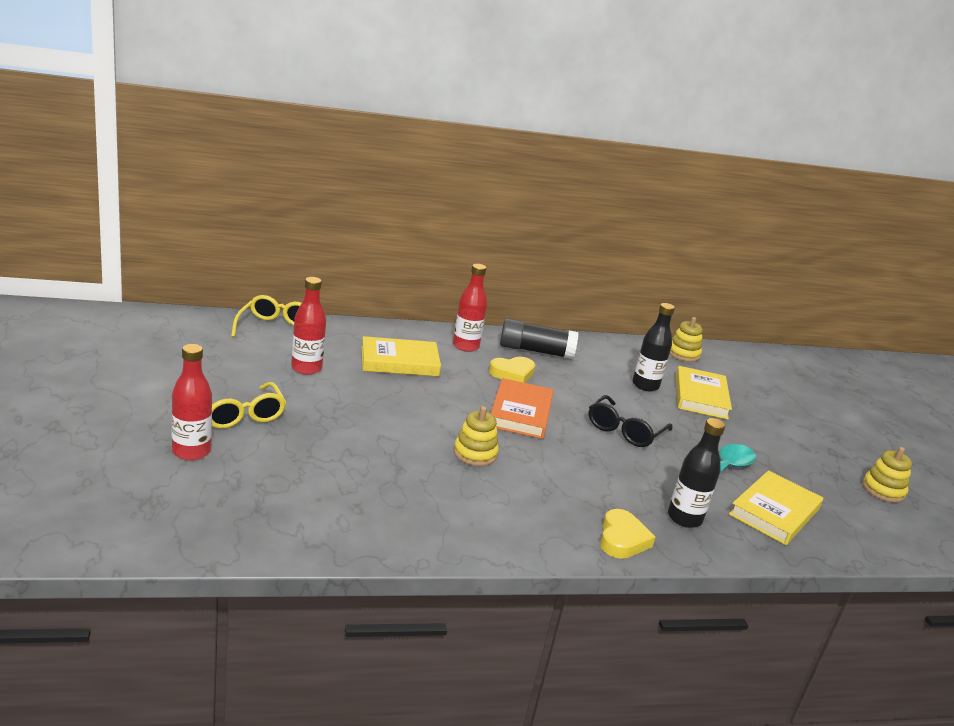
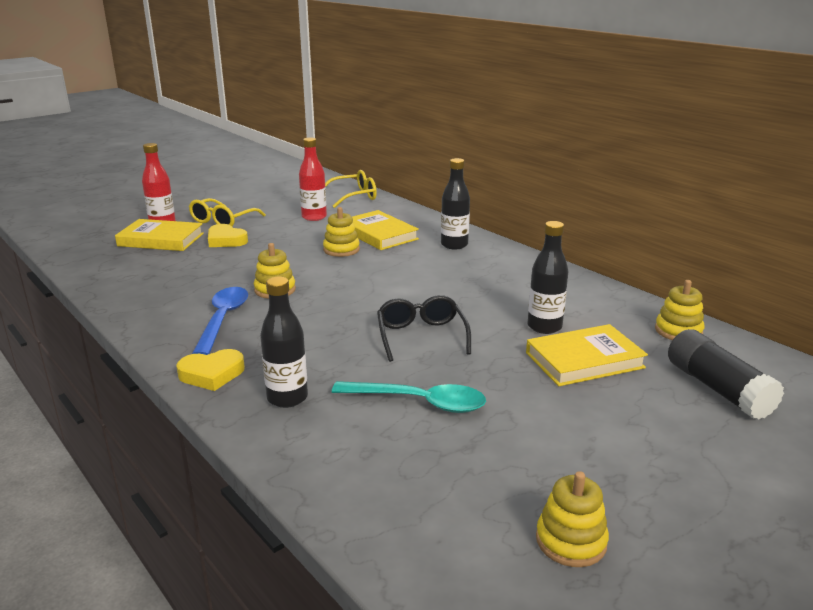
camera: 65 degrees right, 0 degrees up
(415, 390) = (341, 250): none -> yellow stacking toy
(465, 346) = (454, 245): red bottle -> black bottle
(512, 374) = (440, 270): yellow heart -> yellow heart (226, 240)
(516, 500) = (223, 319): none -> blue spoon
(520, 413) = (372, 289): orange book -> none
(536, 351) = (507, 268): black glue stick -> black glue stick (718, 389)
(625, 430) = (421, 336): black glasses -> black glasses turned 75 degrees clockwise
(774, 512) = (374, 451): yellow book -> yellow book (161, 240)

